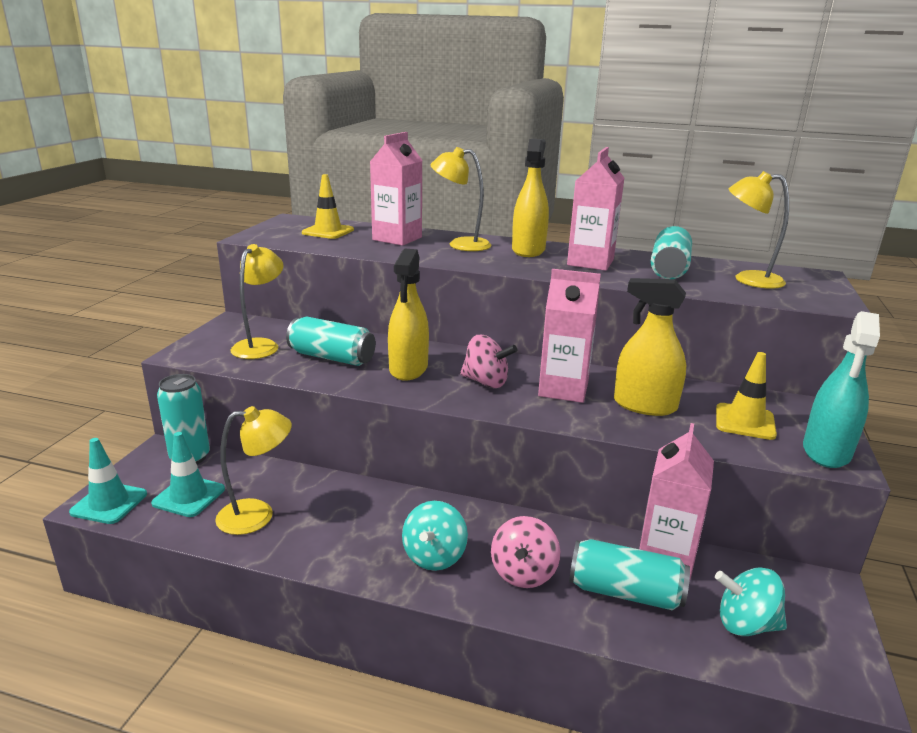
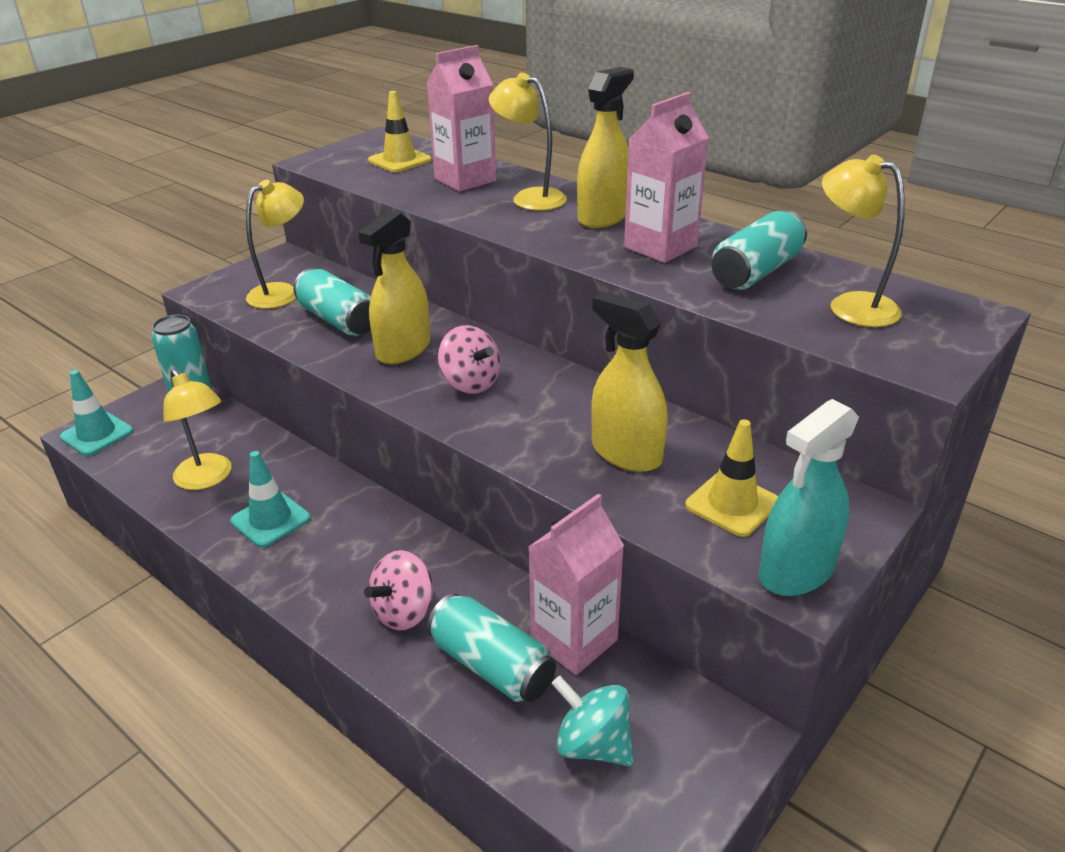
camera: 25 degrees right, 10 degrees up
(189, 496) = (164, 443): turquoise traffic cone -> turquoise traffic cone (270, 520)
(257, 515) = (207, 479): yellow lamp -> yellow lamp turned 45 degrees clockwise
(434, 556) = (332, 568): turquoise spinning top -> none
(563, 389) = (549, 411): pink carton -> none

